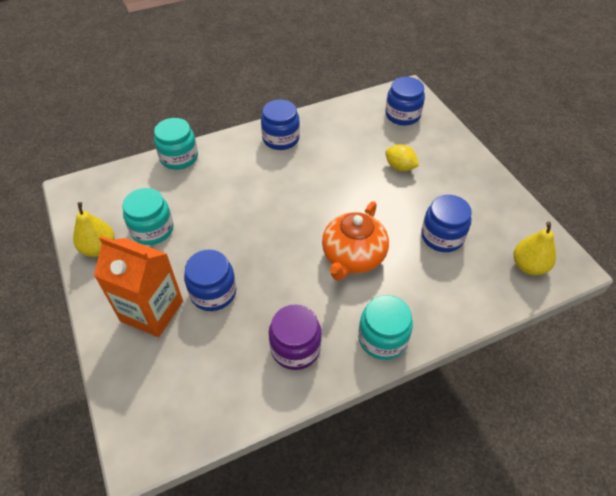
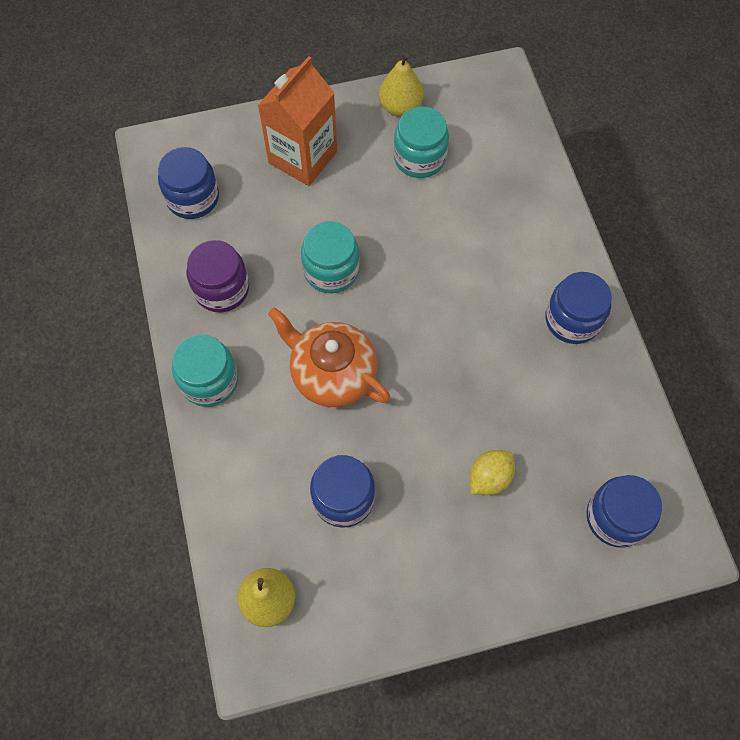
camera: 100 degrees right, 15 degrees up
(179, 158) = (545, 188): turquoise jar -> turquoise jar (331, 270)
(213, 292) = (313, 215): blue jar -> blue jar (193, 198)

